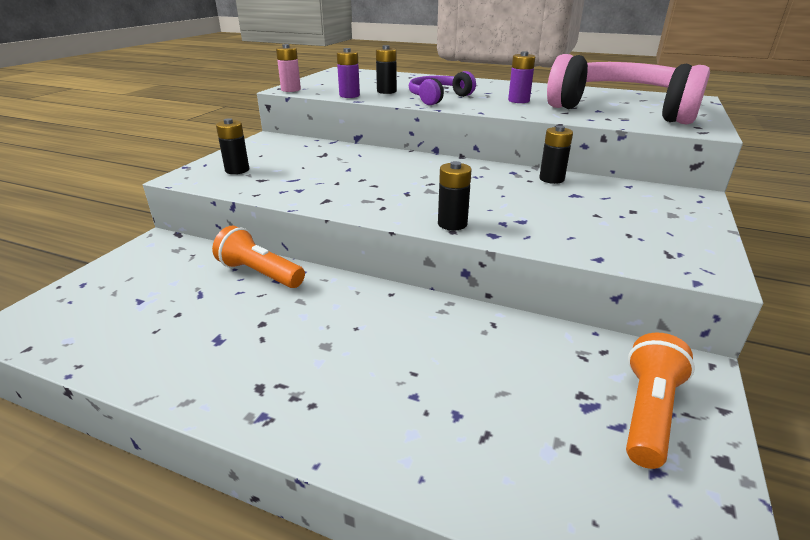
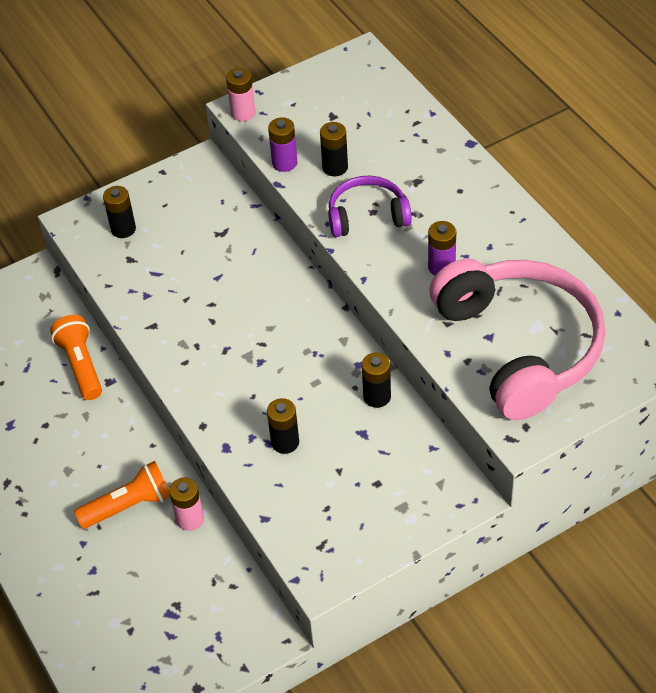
camera: 40 degrees right, 20 degrees up
(452, 224) = (212, 416): black battery -> black battery (285, 442)
(494, 324) = (190, 519): none -> pink battery
(648, 412) = (198, 639): orange flashlight -> orange flashlight (129, 505)

